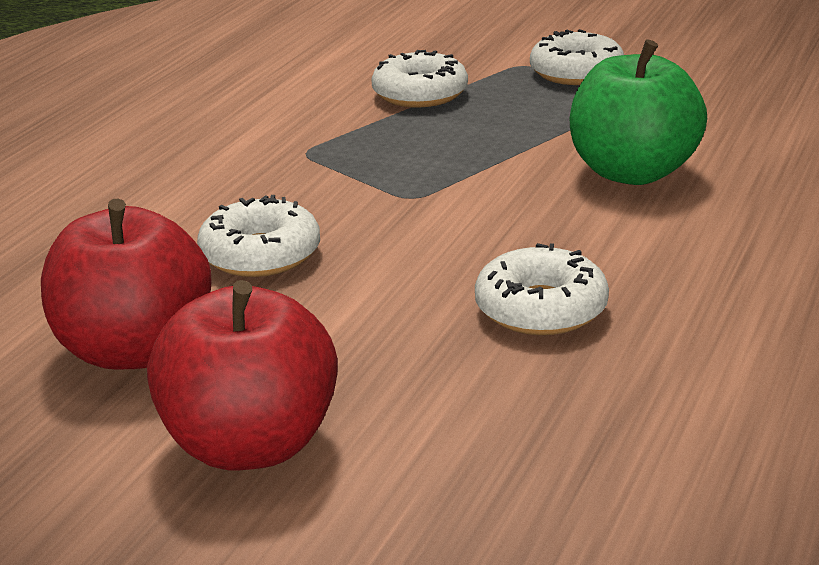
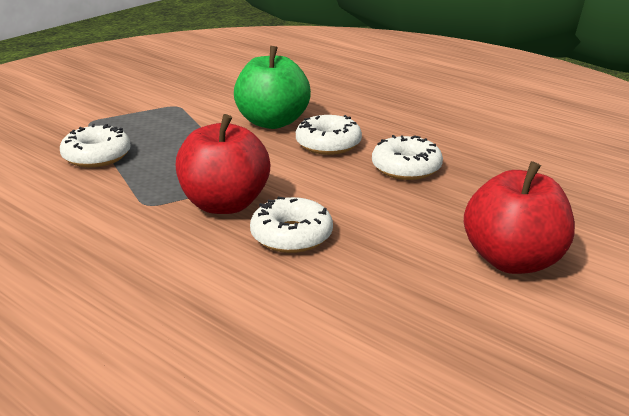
camera: 75 degrees left, 0 degrees up
(135, 350) = (394, 291): red apple -> red apple (224, 204)
(576, 73) = (123, 111): white donut -> white donut (328, 144)

